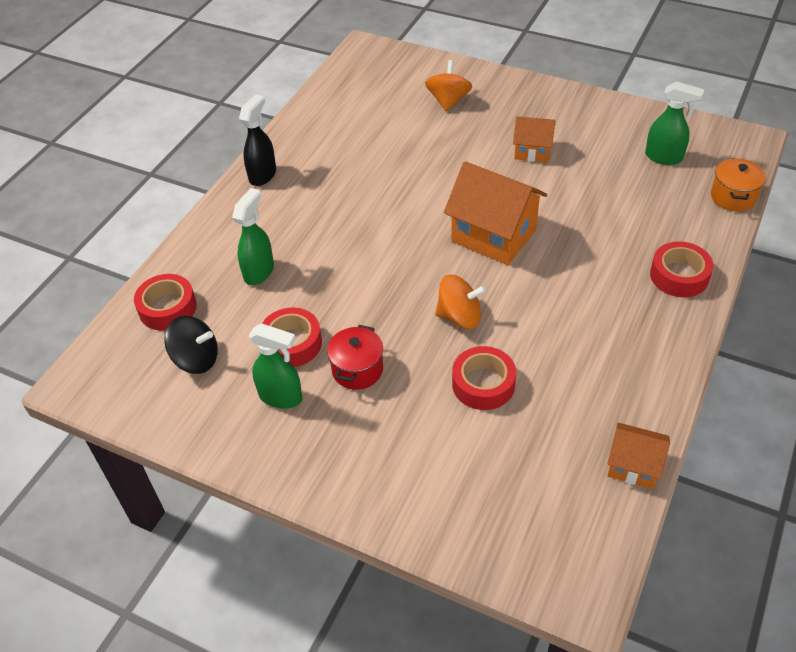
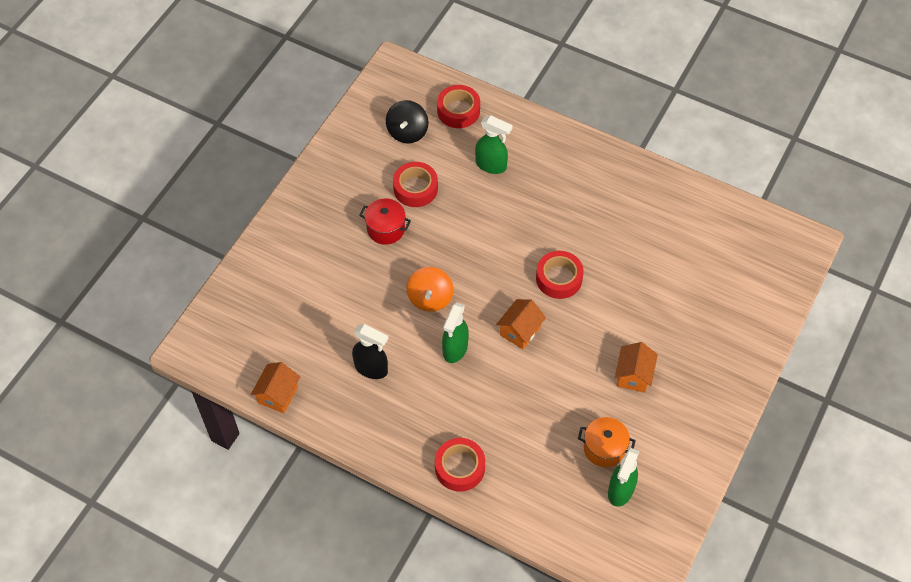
camera: 90 degrees right, 10 degrees up
(263, 175) = (608, 163): black spray bottle -> black spray bottle (371, 368)
(281, 397) = (367, 183): green spray bottle -> green spray bottle (455, 349)
(448, 101) = (715, 311): orange spinning top -> none
(483, 384) = (362, 308): red tape -> red tape (559, 278)
(493, 235) = (520, 331): orange house -> orange house, size x0.56
(733, 197) = (558, 539): orange pot -> orange pot (604, 448)

